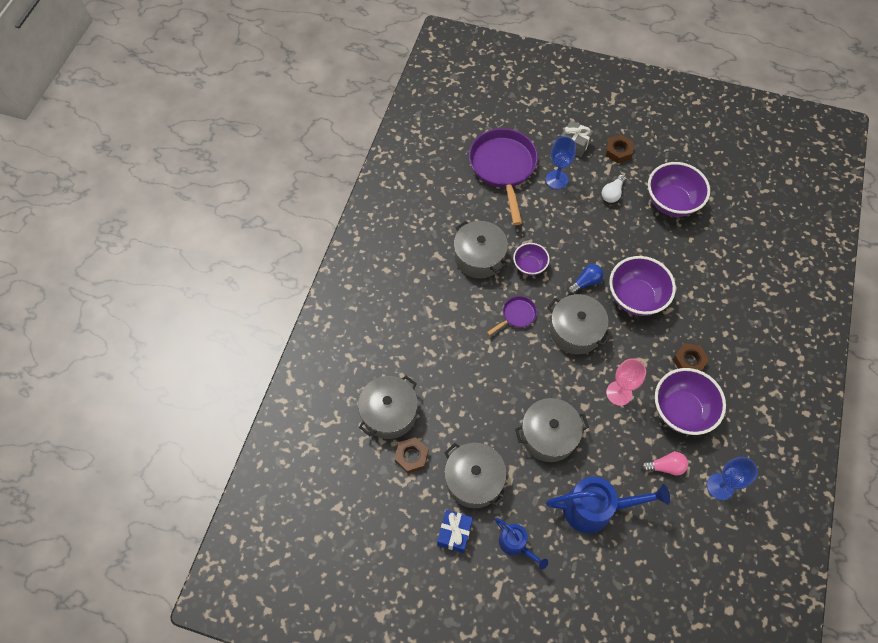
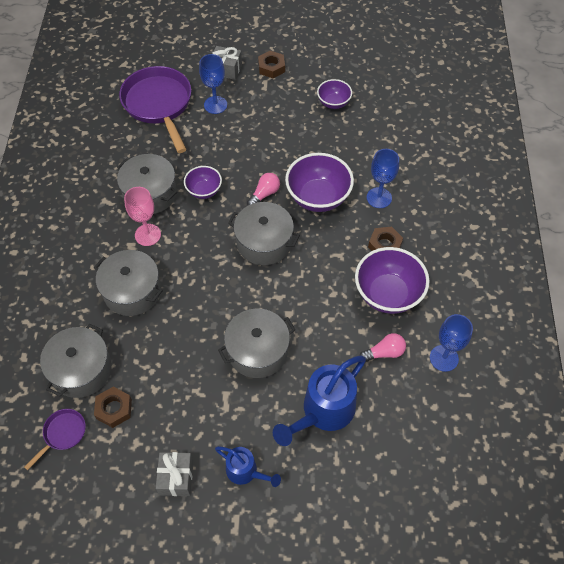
camera: 15 degrees left, 5 degrees down
(454, 533) = (176, 477): blue gift -> grey gift
(474, 480) = (187, 416): grey pot -> grey pot (132, 291)
(517, 315) = (200, 241): purple pan -> purple pan (63, 434)
(585, 282) = (264, 194): blue light bulb -> pink light bulb
(596, 508) = (323, 412): blue watering can -> blue watering can turned 150 degrees clockwise
(612, 193) = (273, 106): white light bulb -> none
(619, 393) = (321, 292): pink goblet -> pink goblet (147, 235)
(671, 202) = (333, 103): purple bowl -> purple bowl, size x0.57
(694, 311) = (379, 198): none -> blue goblet

